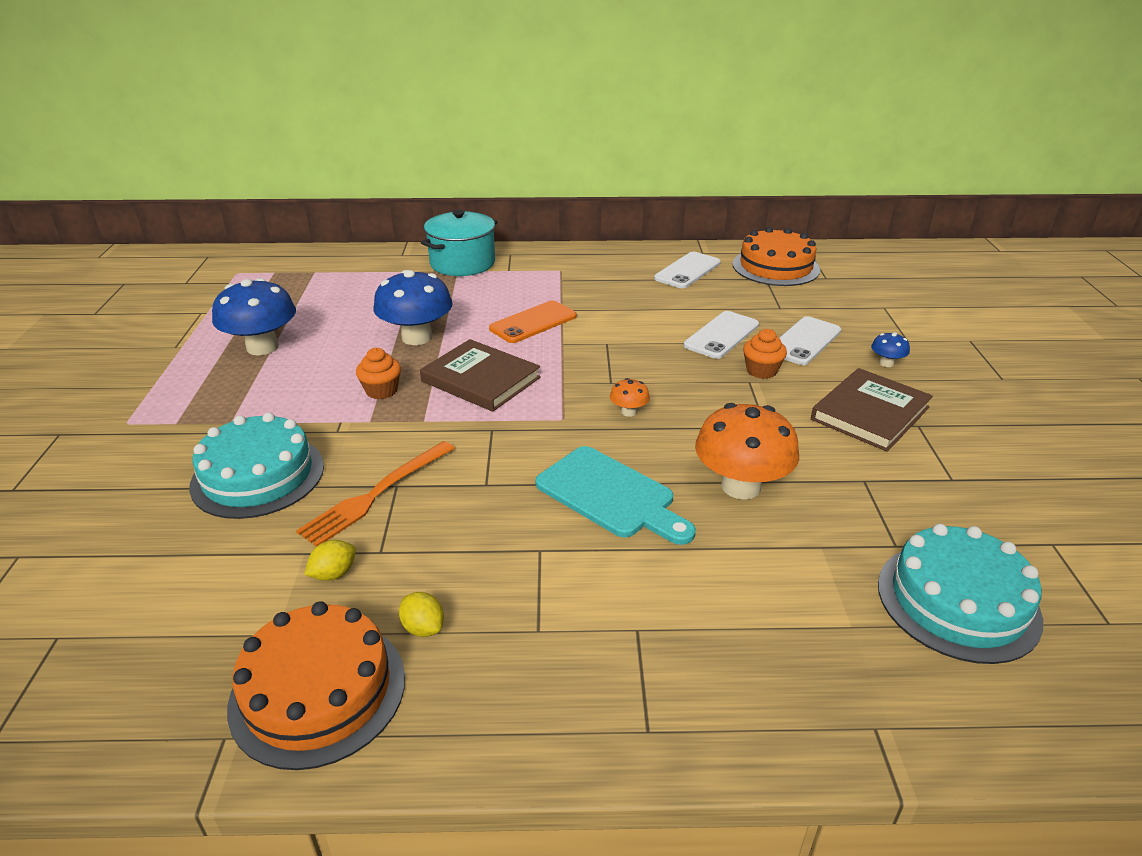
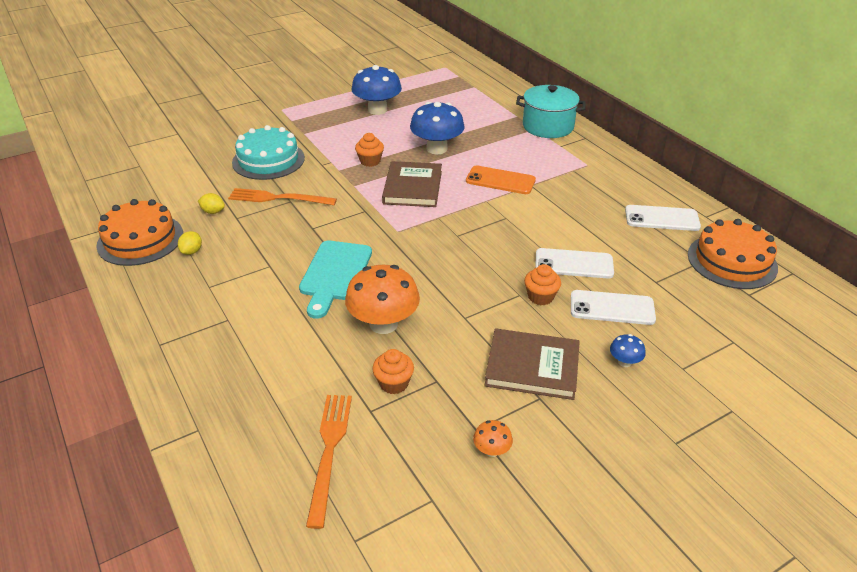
camera: 60 degrees right, 5 degrees up
(628, 412) = (428, 253): orange mushroom -> orange mushroom (491, 450)
(855, 512) = (394, 383): none -> orange cupcake
(957, 601) = (329, 451): turquoise cake -> orange fork

